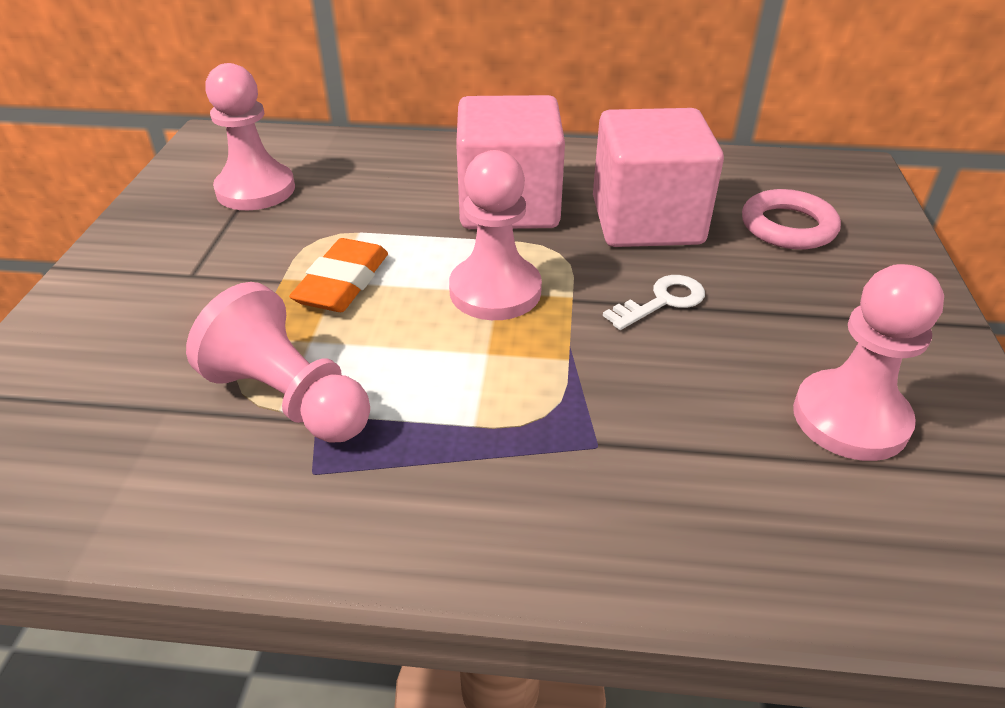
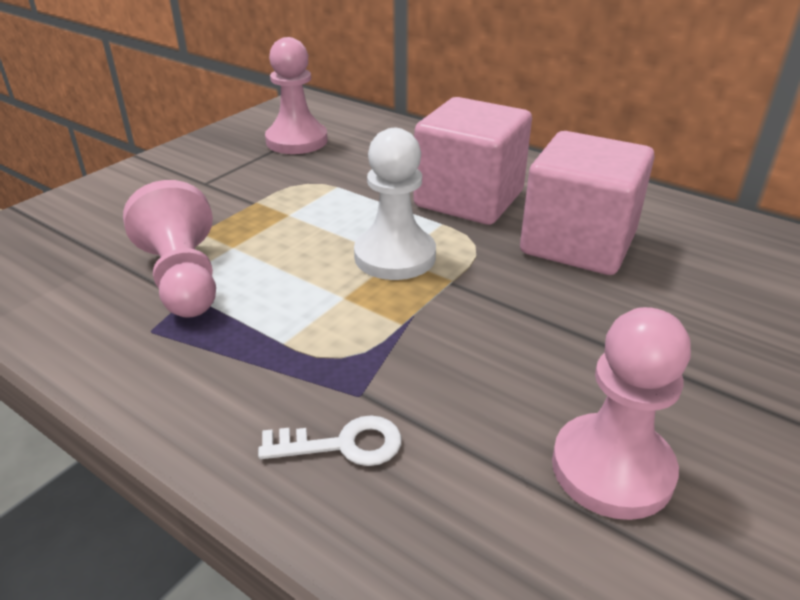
camera: 30 degrees right, 5 degrees down
(342, 283) = (292, 217): orange eraser -> none
(495, 291) = (395, 256): pink pawn -> white pawn
(662, 301) = (526, 309): white key -> white key (342, 444)
(788, 226) = (718, 287): pink ring -> none

